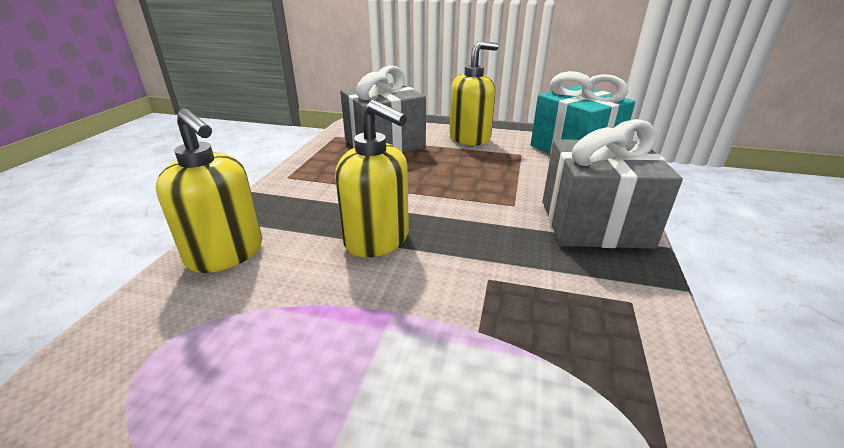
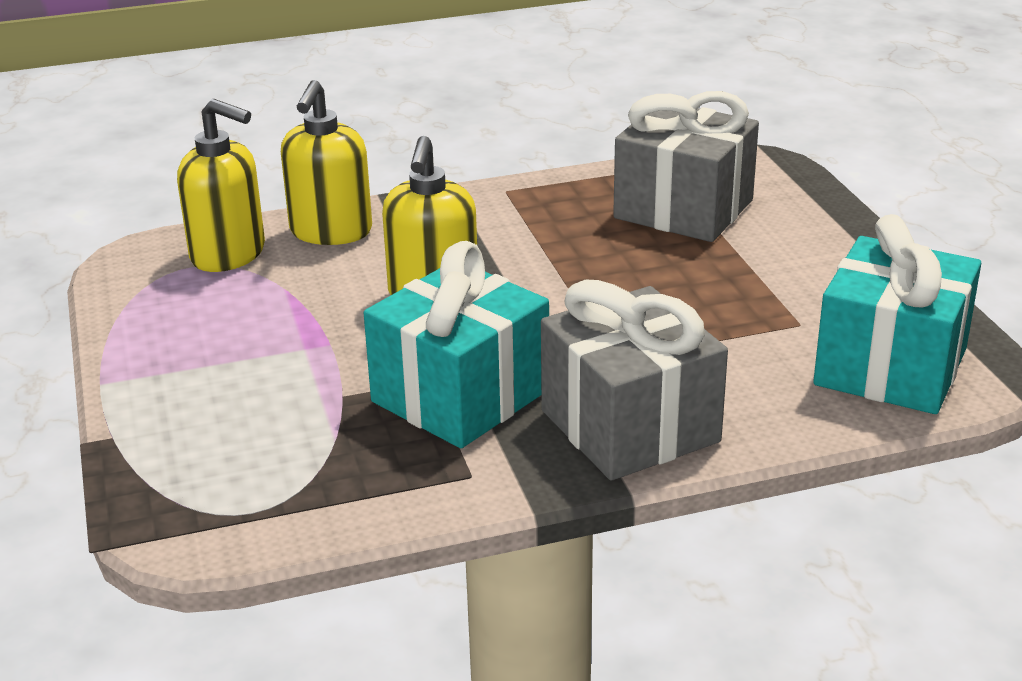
camera: 60 degrees right, 0 degrees up
(470, 138) = (802, 265): yellow soap dispenser -> yellow soap dispenser (229, 254)
(520, 272) = (460, 396): none -> turquoise gift

